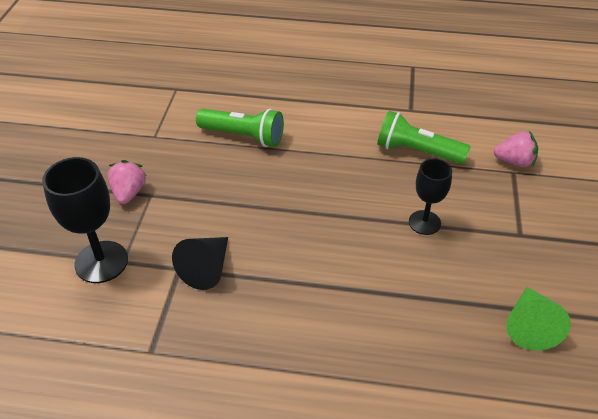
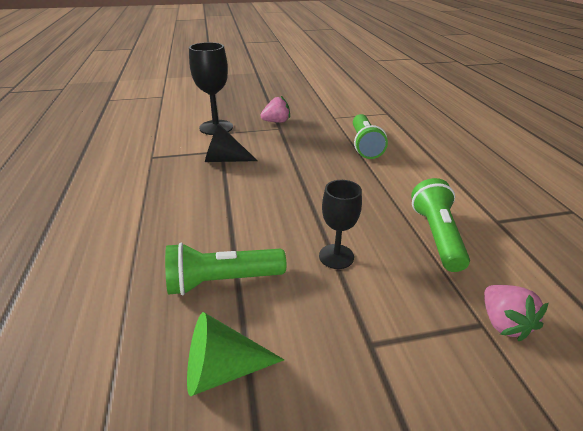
camera: 70 degrees right, 10 degrees down
(434, 310) = (222, 281): none -> green flashlight

